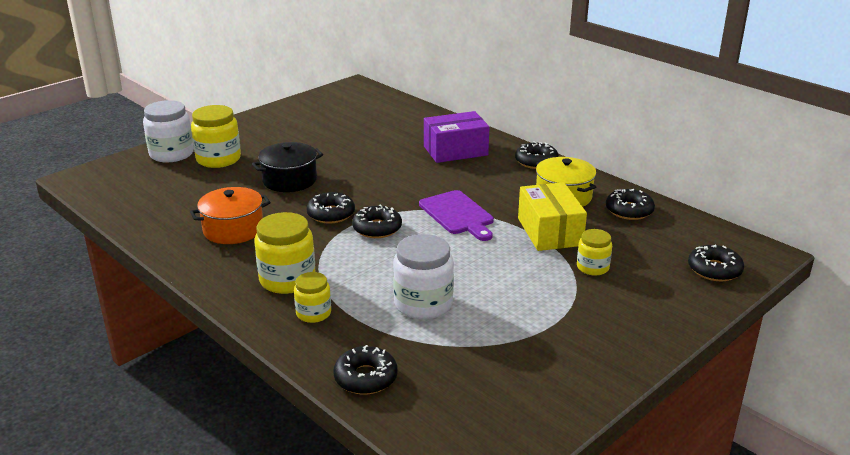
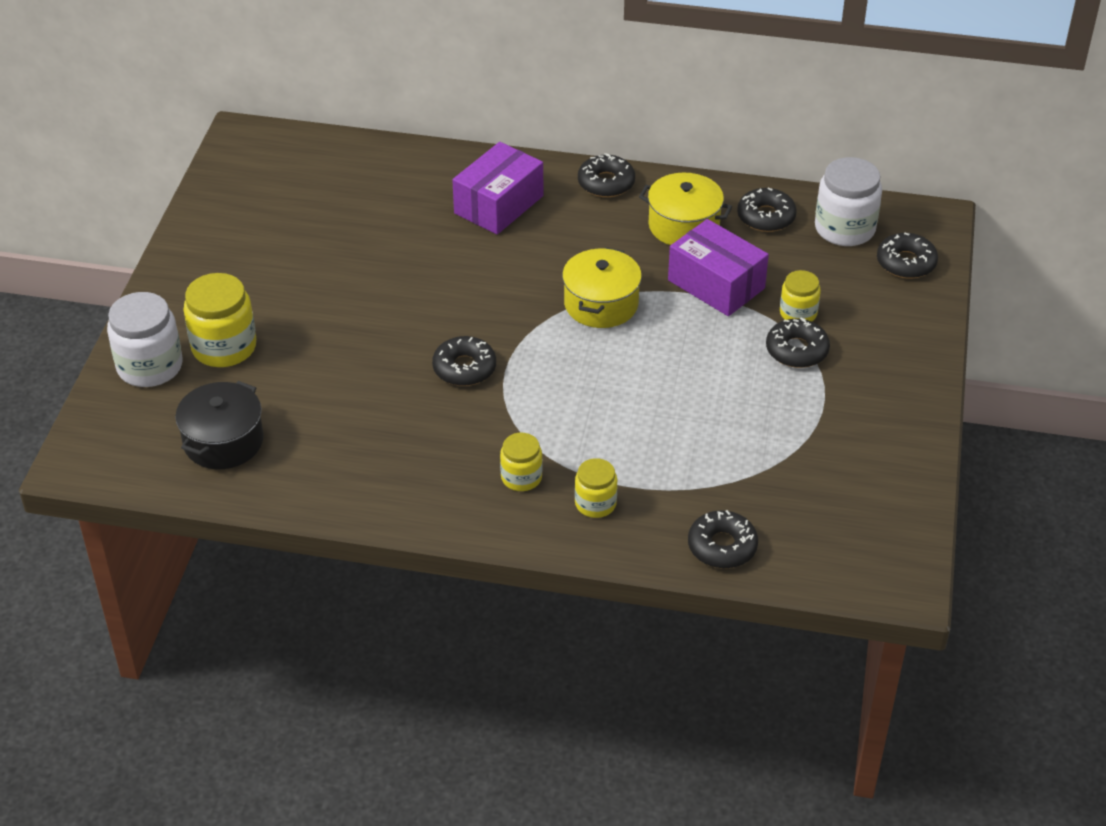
camera: 35 degrees left, 15 degrees up
(233, 229) = (381, 443): orange pot -> none
(287, 279) = (521, 477): yellow jar -> yellow jar, size x0.59
(289, 180) = (356, 340): black pot -> black pot (223, 441)
(377, 228) = (537, 364): black donut -> black donut (797, 350)
(423, 304) = (687, 438): white jar -> white jar (844, 228)
(457, 214) = (601, 304): purple cutting board -> yellow pot
(549, 232) = (716, 284): yellow box -> purple box

